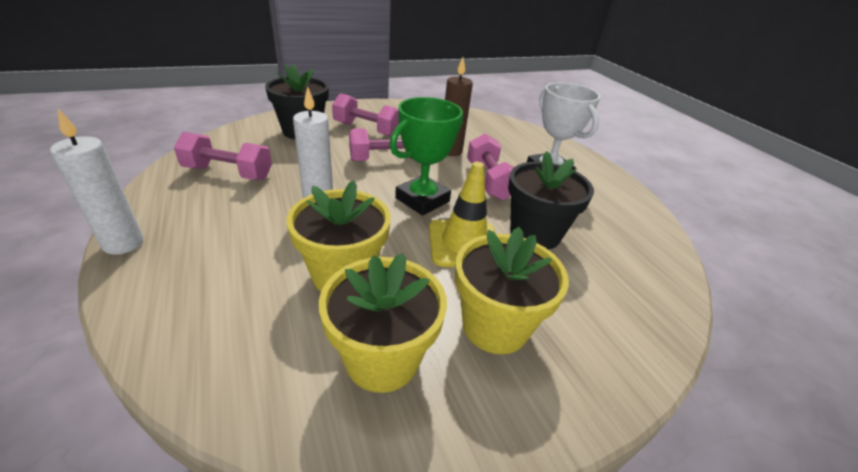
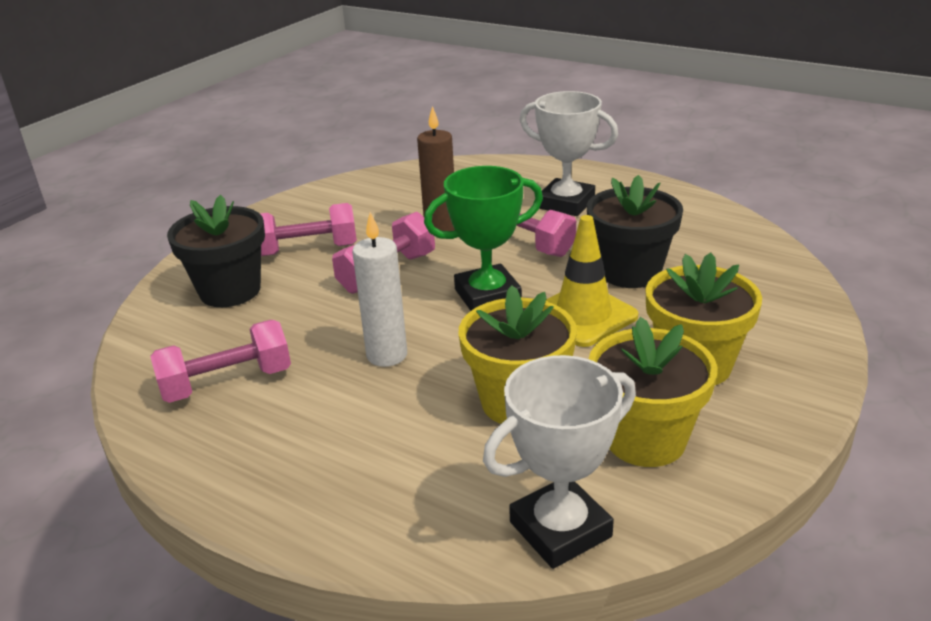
camera: 30 degrees left, 5 degrees down
(123, 243) = (246, 511): white candle -> none
(232, 384) = (560, 529): none -> white trophy
(422, 200) = (487, 296): green trophy -> green trophy turned 60 degrees clockwise

